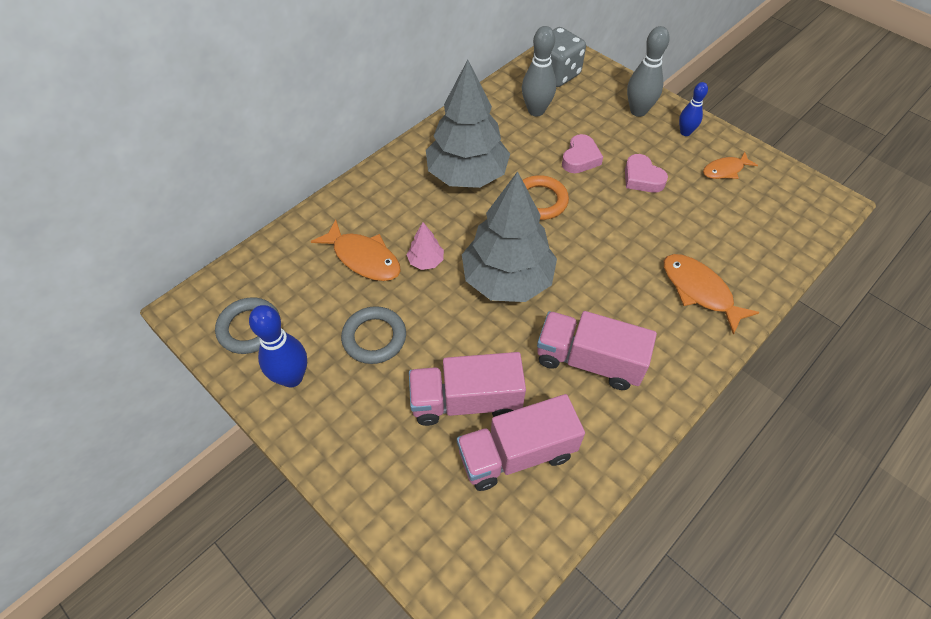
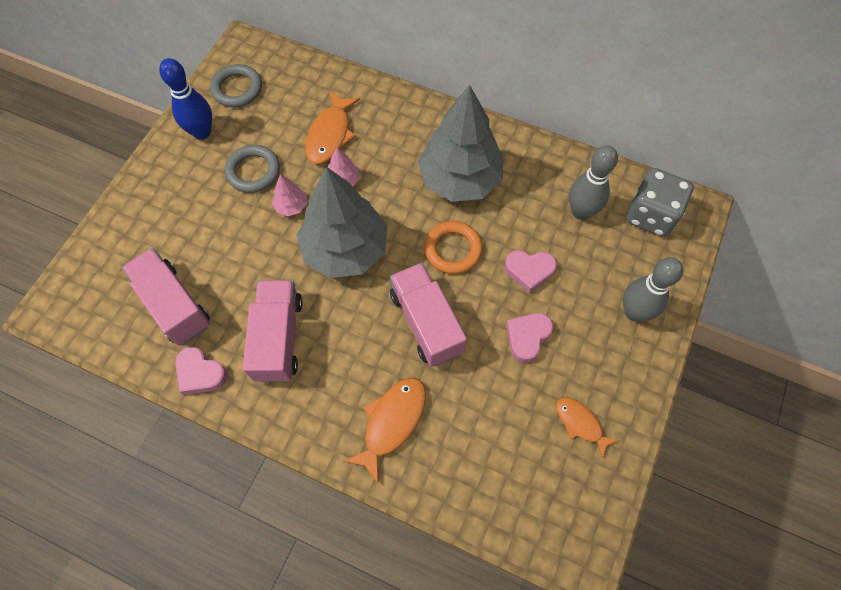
camera: 70 degrees right, 10 degrees up
(436, 313) = (291, 206): none -> pink tree
(466, 401) = (212, 254): pink truck -> pink truck (426, 322)
(609, 443) = (200, 373): none -> pink heart
(685, 132) = (623, 369): blue bowling pin -> none

